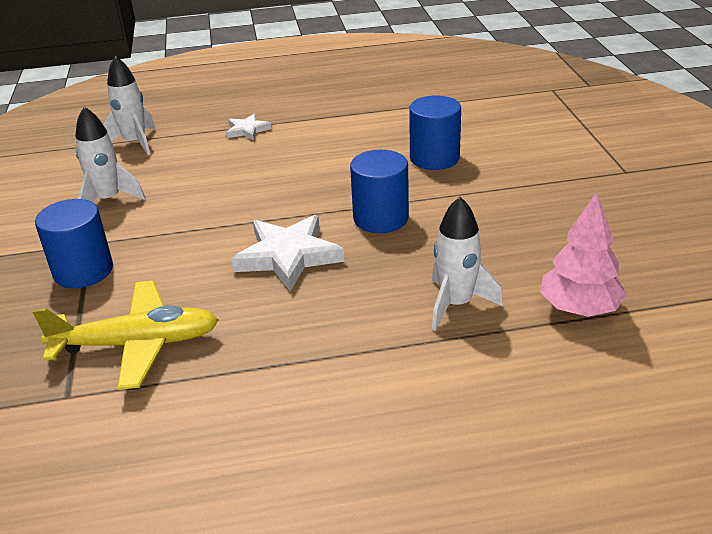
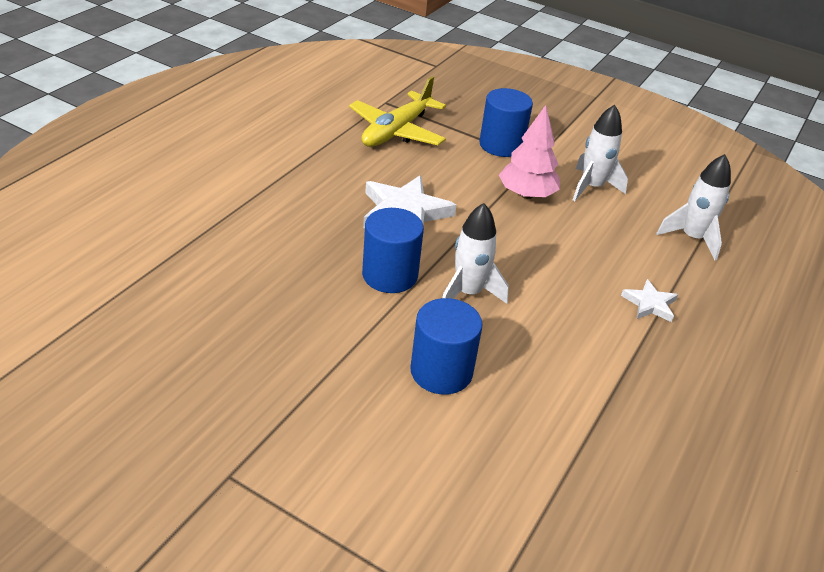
camera: 125 degrees right, 5 degrees up
(456, 304) = (248, 237): white rocket -> white rocket (468, 293)
(579, 309) = (156, 276): pink tree -> pink tree (526, 194)

